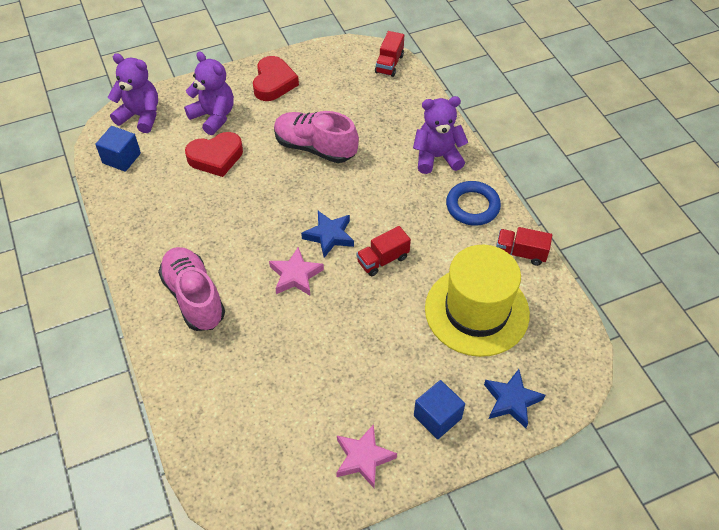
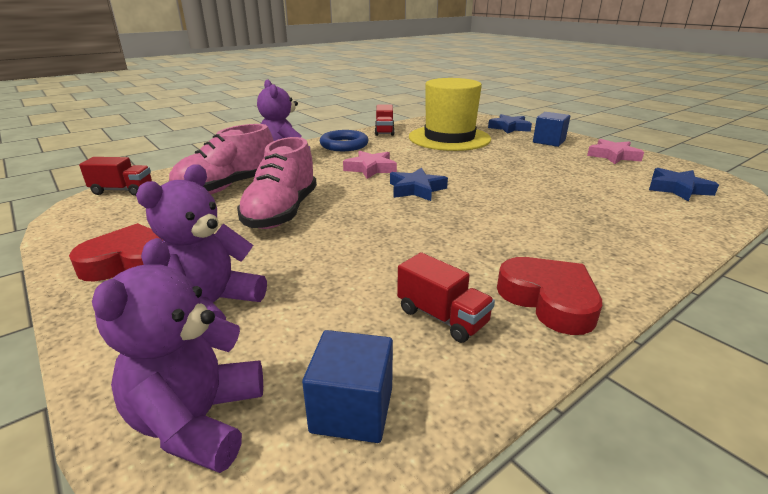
camera: 105 degrees left, 25 degrees down
(194, 297) = (573, 247): pink shoe -> pink shoe (227, 187)
(216, 157) = (317, 282): red heart -> red heart (549, 300)
(252, 451) = (678, 189): none -> blue star
(295, 275) = (481, 197): pink star -> pink star (371, 169)
(382, 260) = (427, 167): red truck -> red truck (442, 317)

